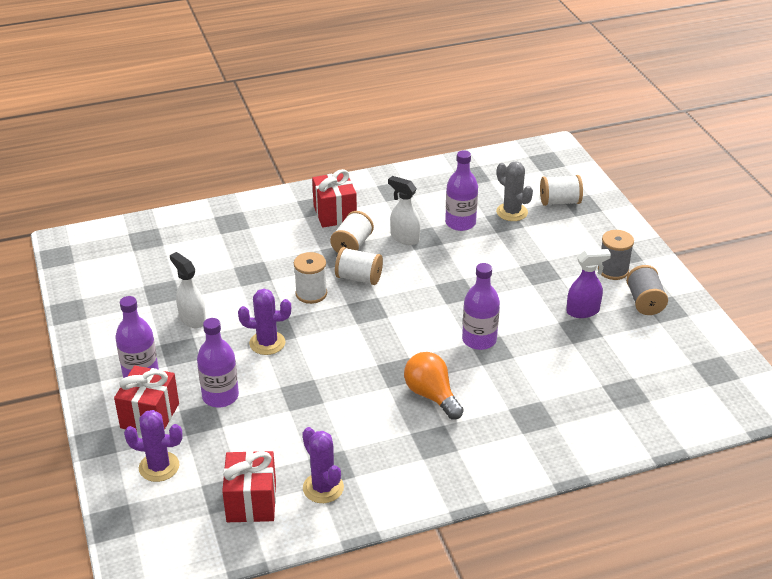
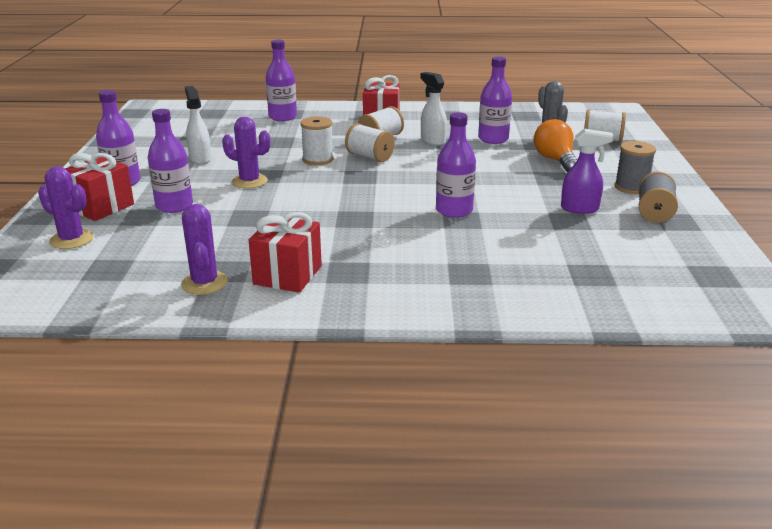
camera: 20 degrees right, 10 degrees down
(229, 230) = (282, 117): none -> purple bottle
(251, 502) = (126, 279): red gift -> red gift (287, 275)
(431, 395) = (373, 239): orange light bulb -> orange light bulb (555, 160)

